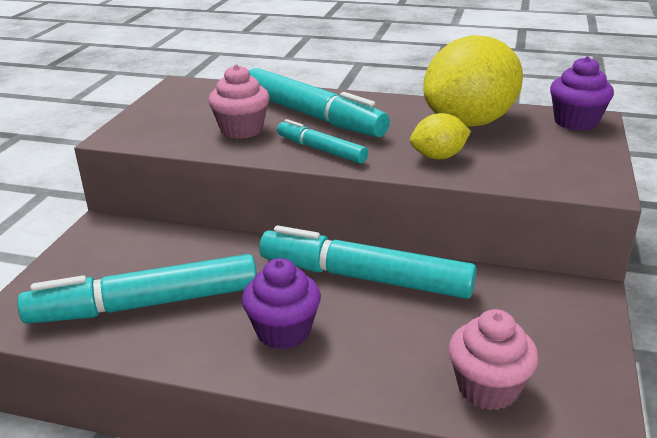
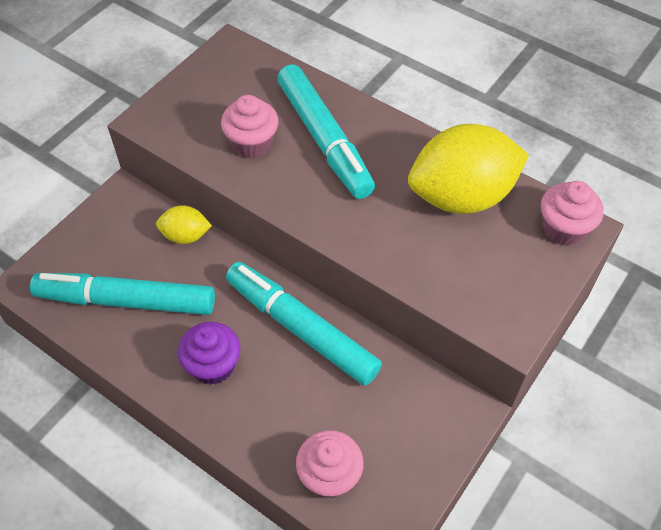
camera: 20 degrees right, 25 degrees up
(321, 150) = (304, 197): turquoise marker -> none
(438, 157) = (400, 242): yellow lemon -> yellow lemon (186, 236)
(576, 122) = (563, 228): purple cupcake -> pink cupcake

